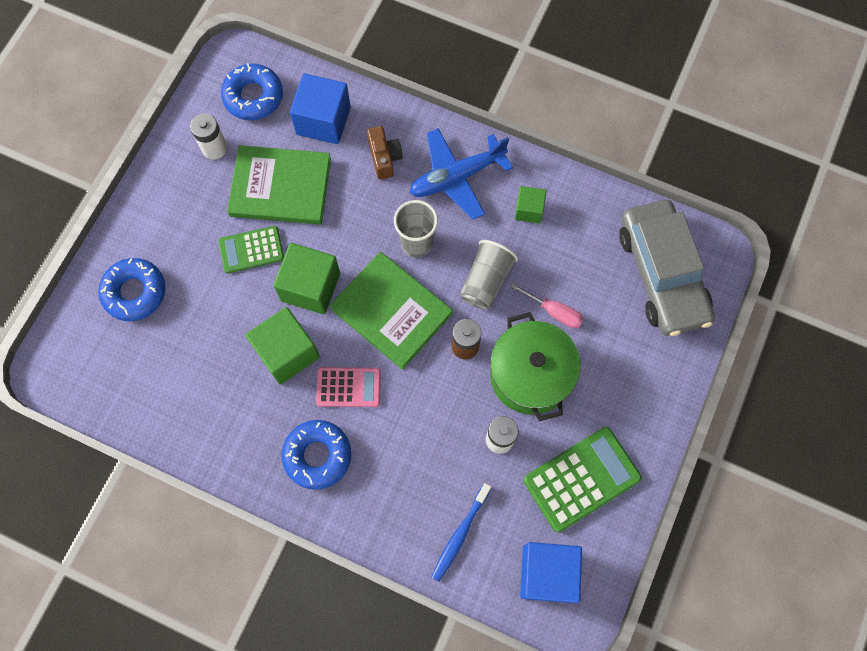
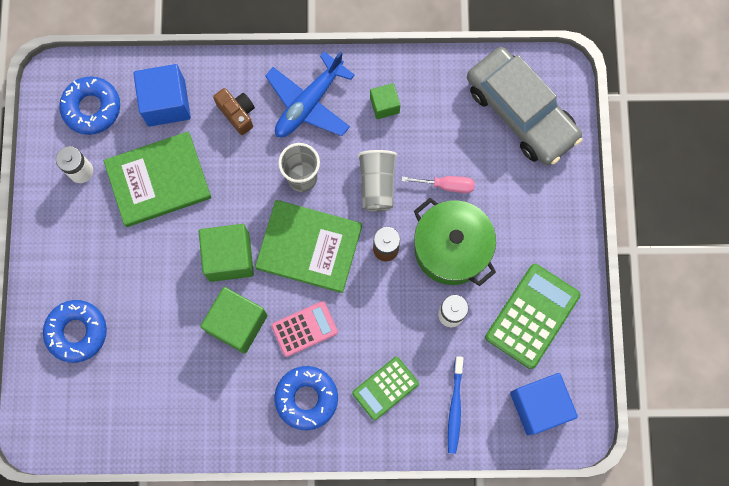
camera: 25 degrees left, 5 degrees up
(251, 250) = (161, 248): green calculator -> green calculator (385, 388)

